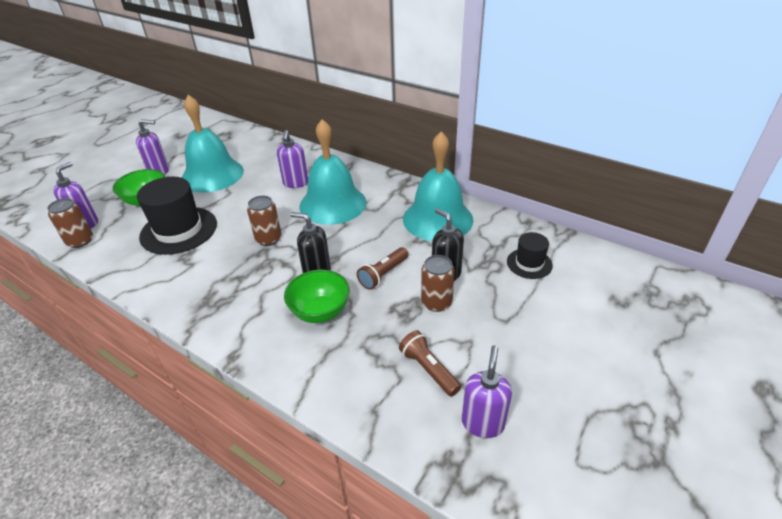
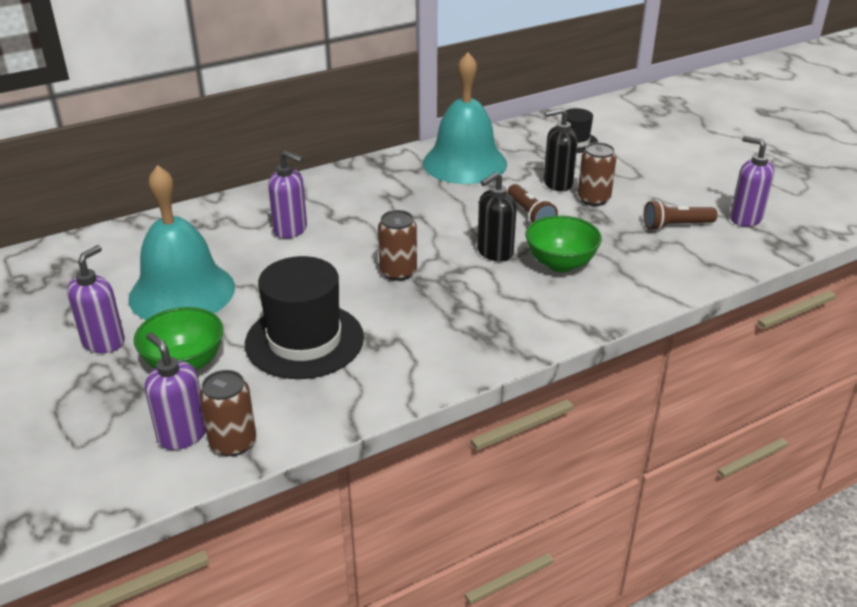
camera: 65 degrees left, 5 degrees down
(332, 204) = (369, 215): turquoise bell -> none

